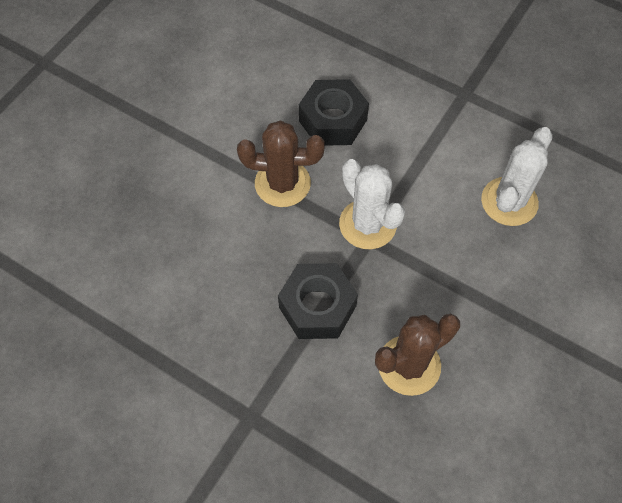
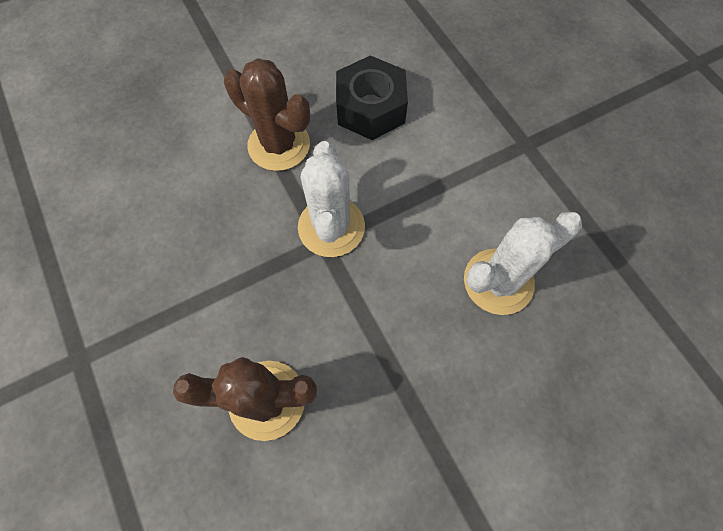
camera: 30 degrees right, 5 degrees up
(317, 307) = (222, 284): black nut -> none

